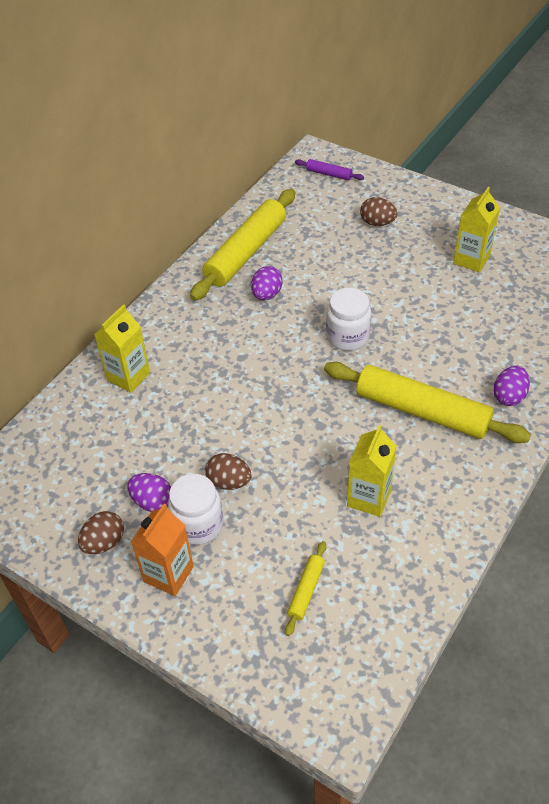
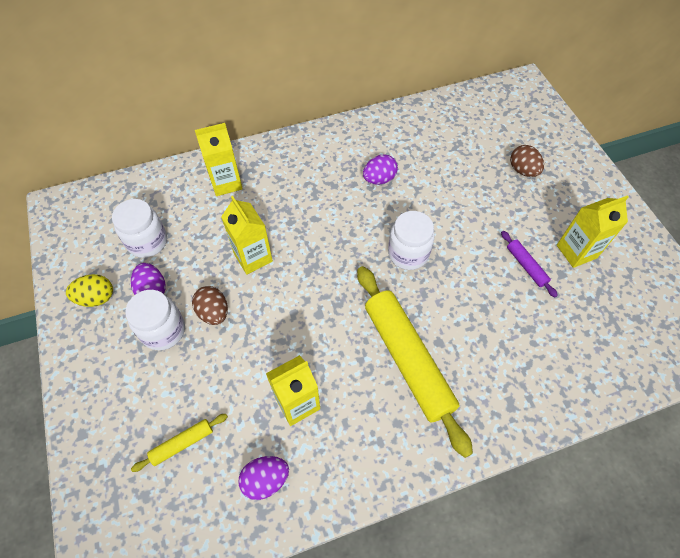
camera: 35 degrees right, 10 degrees up
(104, 468) = (147, 242): none -> white jar
(104, 542) = (96, 298): brown egg -> yellow egg
(168, 574) = (110, 354): orange carton -> none
(218, 419) = (253, 257): none -> yellow carton
(246, 252) = (396, 135): yellow rolling pin -> none
(329, 174) = (520, 106): purple rolling pin -> purple rolling pin (526, 266)
(509, 396) = (494, 399): purple egg -> purple egg (265, 479)

